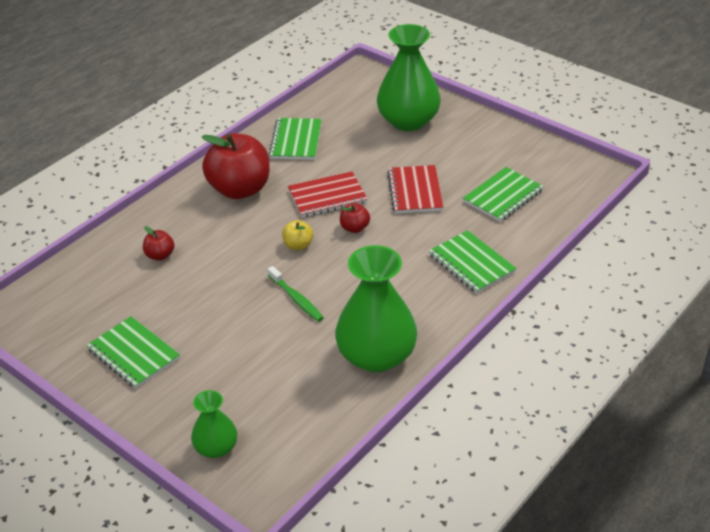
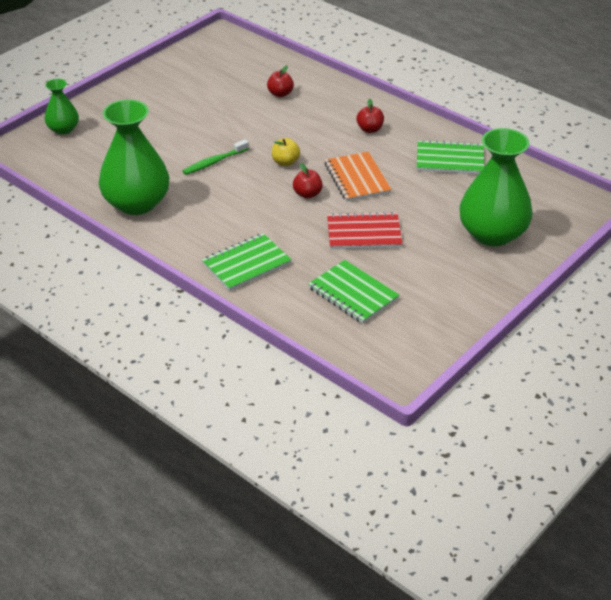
camera: 90 degrees right, 0 degrees up
(133, 354) = (167, 89): green notebook -> none
(240, 189) = (370, 129): red apple -> red apple, size x0.44
(327, 196) = (357, 178): red notebook -> orange notebook

